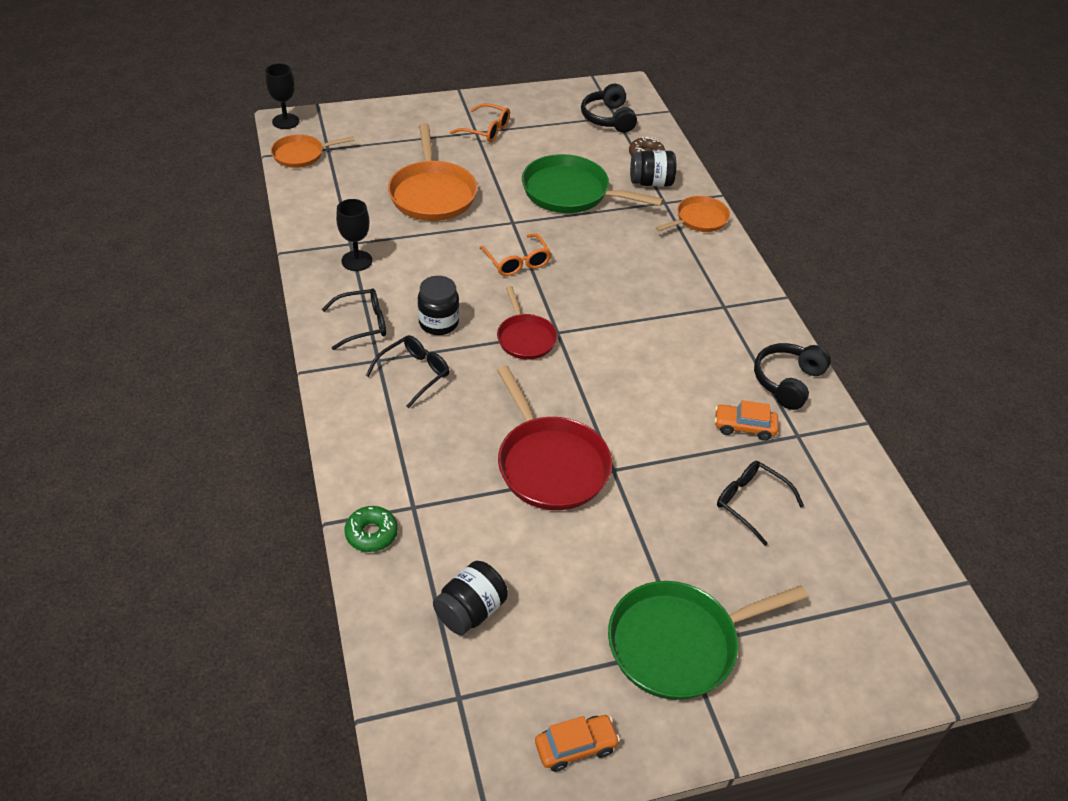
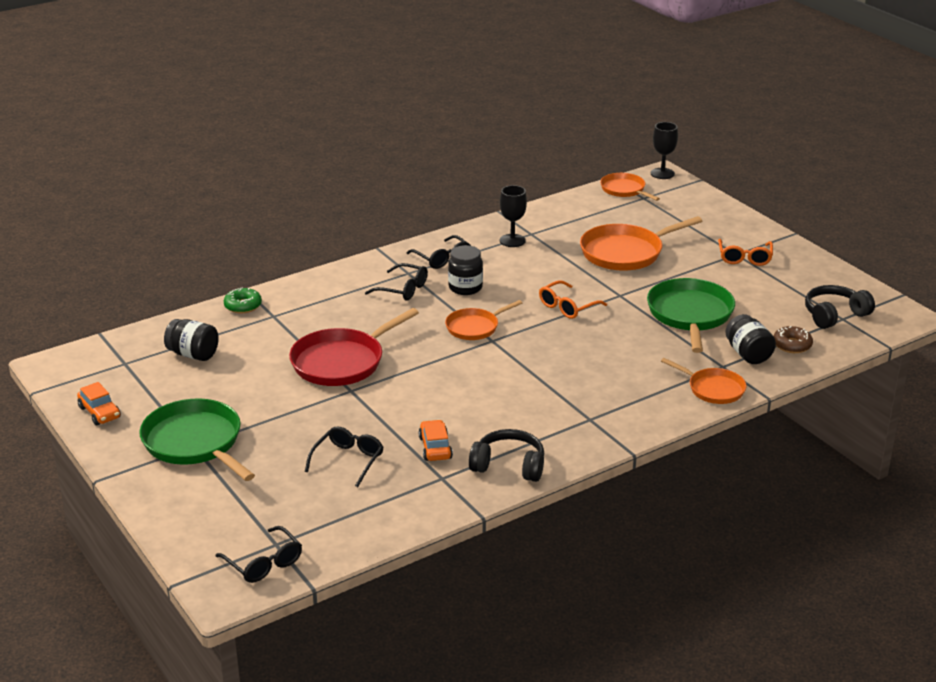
camera: 75 degrees right, 15 degrees down
(525, 338) = (474, 327): red pan -> orange pan
(924, 617) = (264, 563): none -> black glasses

